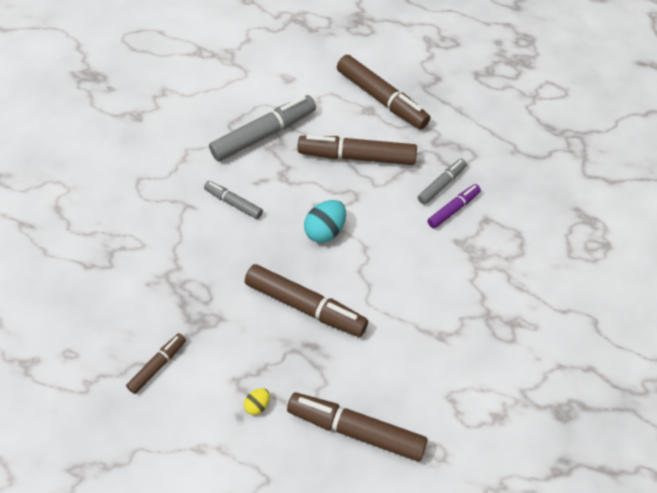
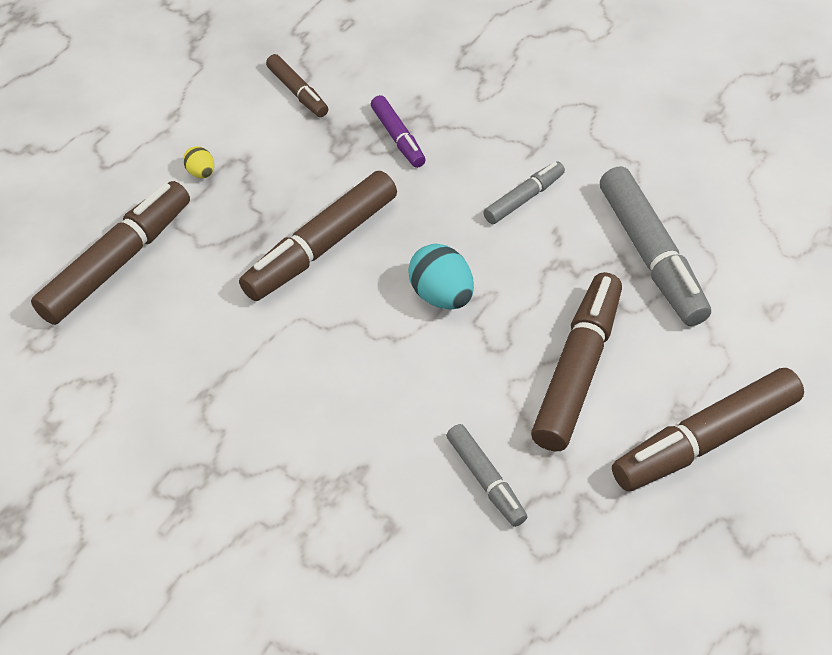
camera: 105 degrees right, 5 degrees down
(453, 209) = (428, 482): purple marker -> purple marker (398, 138)

